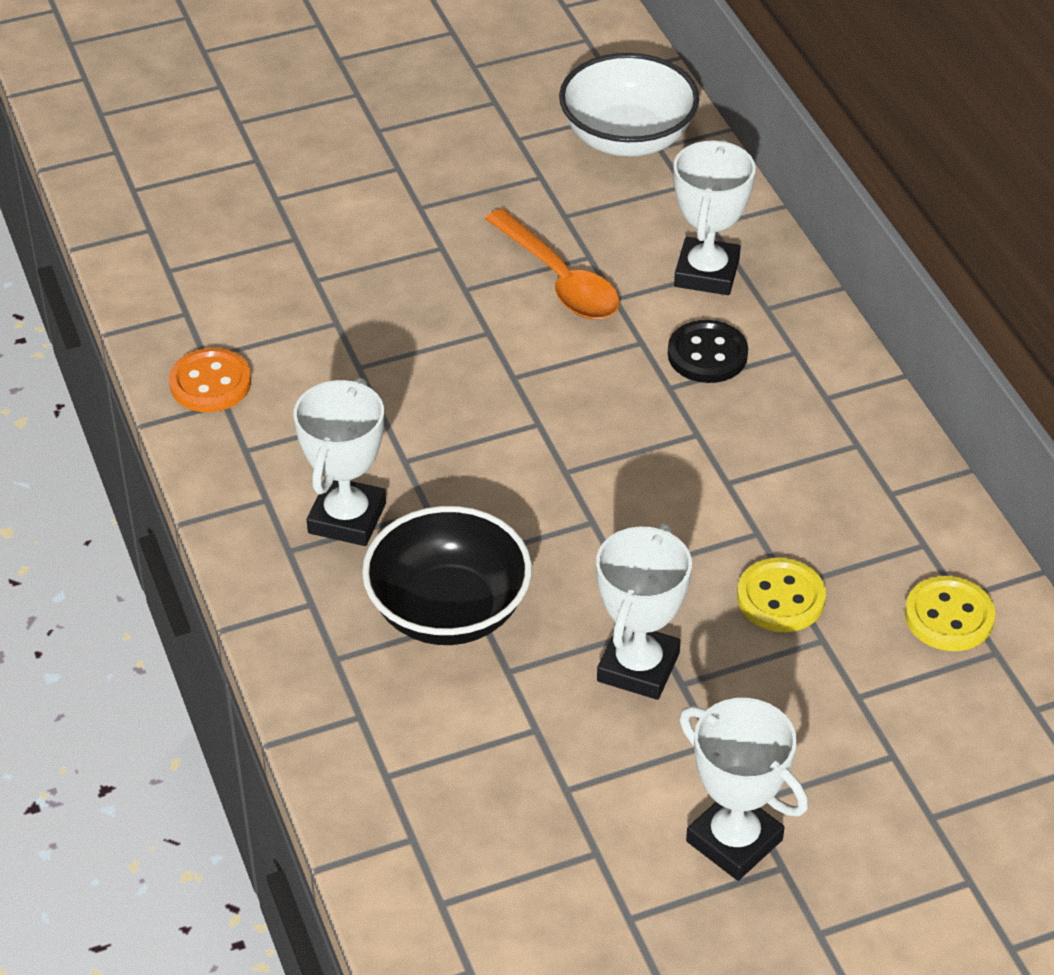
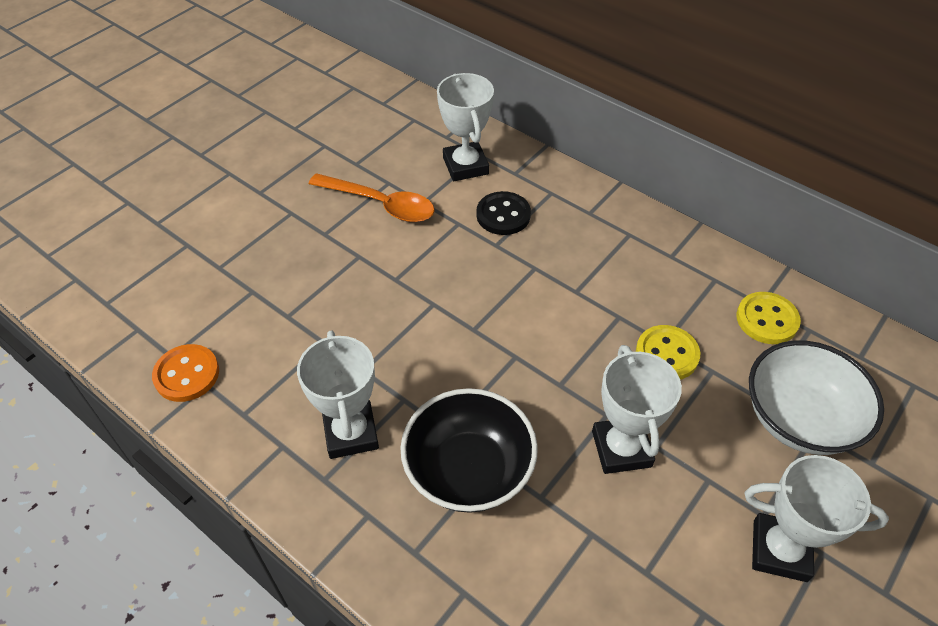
camera: 30 degrees left, 5 degrees up
(627, 138) = (361, 105): white bowl -> white bowl (799, 419)

